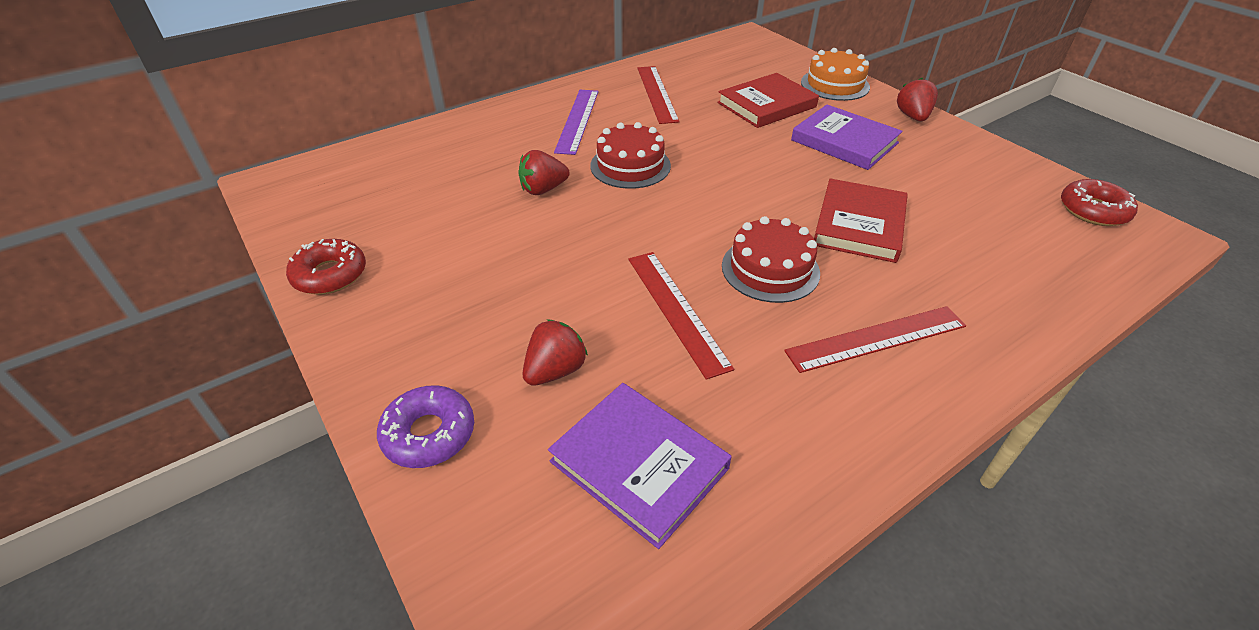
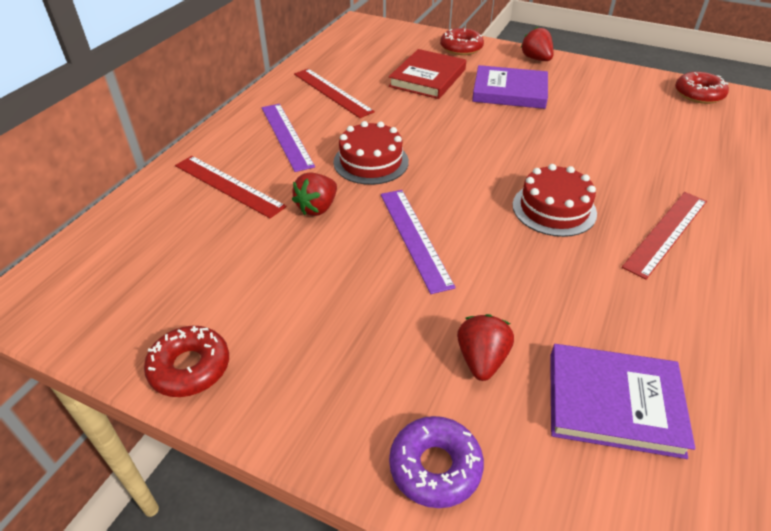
camera: 30 degrees left, 0 degrees up
(602, 245) = (414, 238): none -> purple ruler
(676, 310) = (521, 268): red ruler -> red ruler (228, 186)
(835, 84) = (461, 48): orange cake -> red donut
(859, 225) = (578, 152): red book -> none

